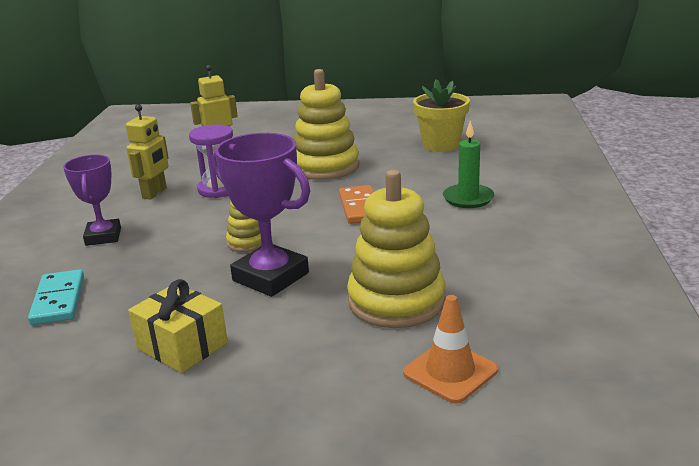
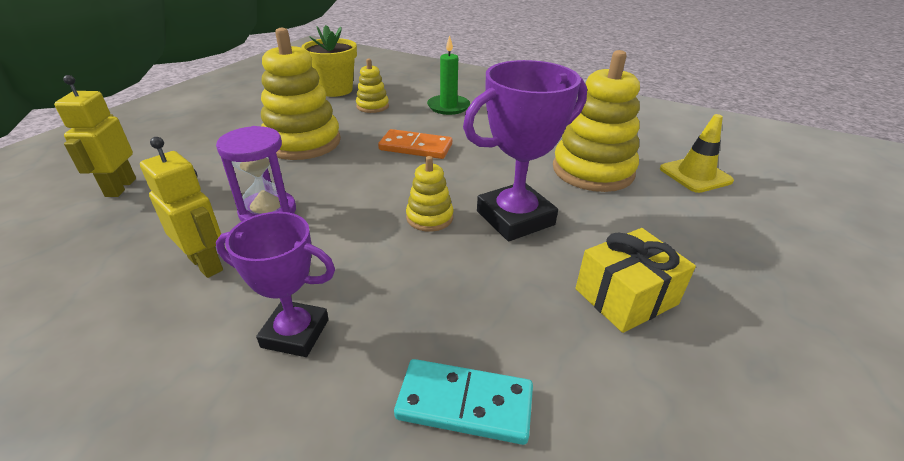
camera: 70 degrees left, 10 degrees up
(424, 168) = (372, 106): none -> yellow stacking toy
(450, 372) = (695, 175): orange traffic cone -> yellow traffic cone

